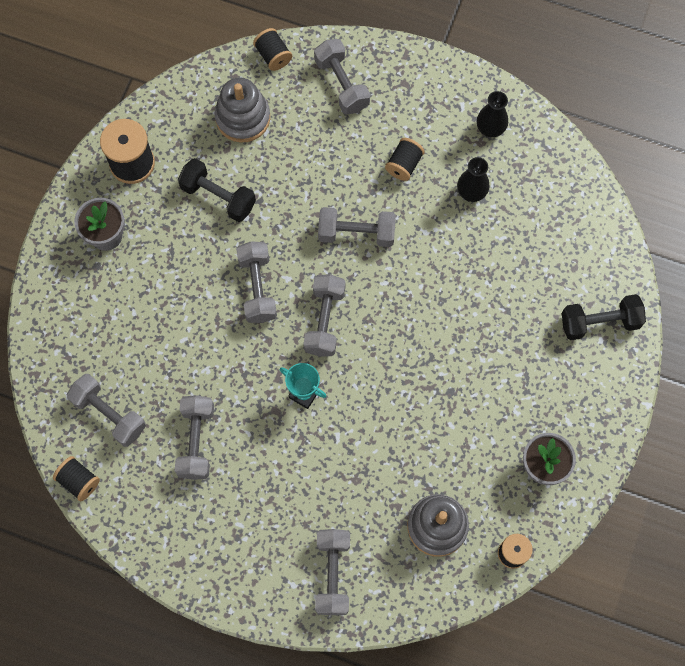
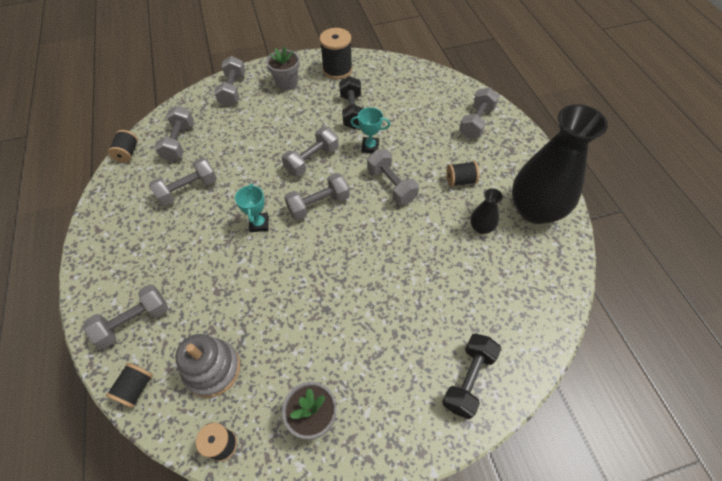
camera: 55 degrees right, 15 degrees down
(65, 304) = (233, 90): none -> grey dumbbell
(243, 118) = (409, 94): grey stacking toy -> none
(273, 56) = (458, 85): black spool -> black spool (136, 388)
(288, 216) = (370, 147): none -> turquoise trophy
(490, 128) = (535, 210): black vase -> black vase, size x2.31
(599, 322) = (468, 379): black dumbbell -> black dumbbell turned 75 degrees clockwise

